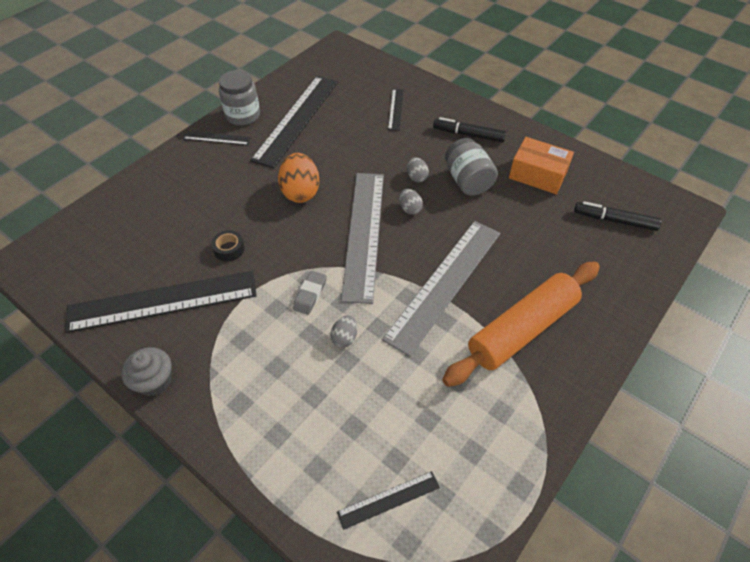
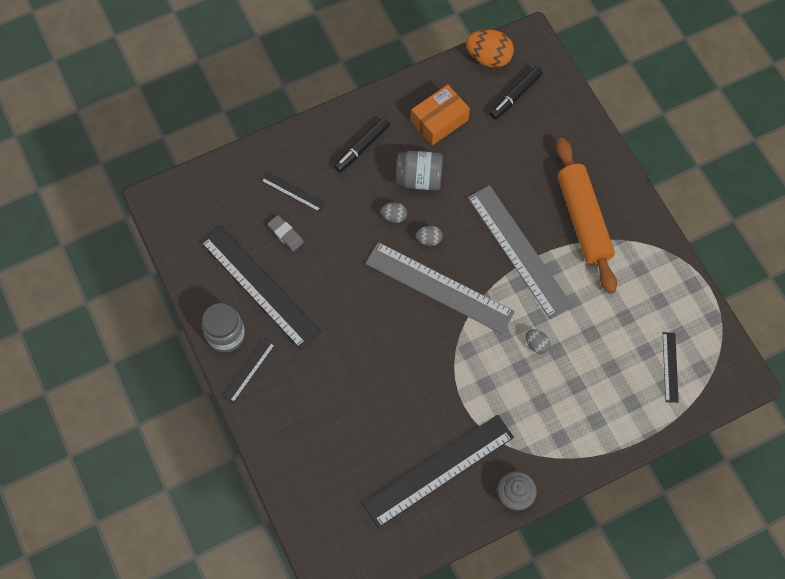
camera: 65 degrees left, 15 degrees up
(163, 301) = (439, 470): black ruler -> black ruler turned 45 degrees clockwise
(229, 249) = (405, 401): black tape -> none
(300, 192) = (364, 319): orange egg -> orange egg (488, 58)
(310, 294) = (484, 354): grey eraser -> grey eraser (285, 234)

